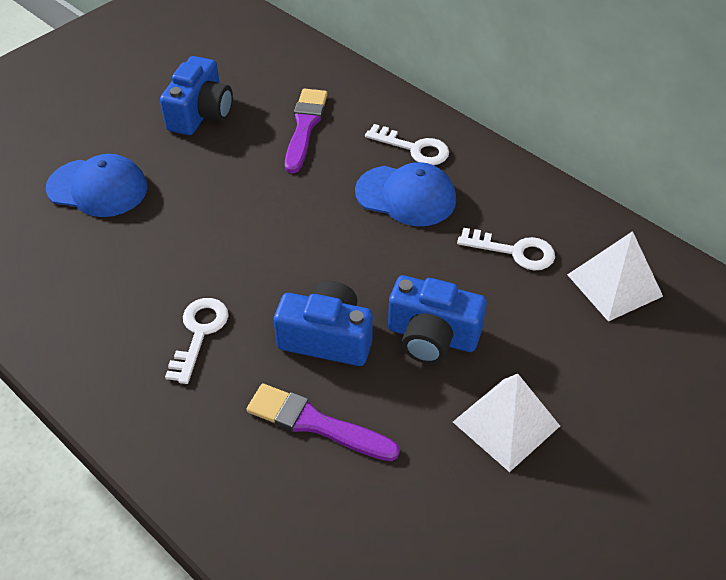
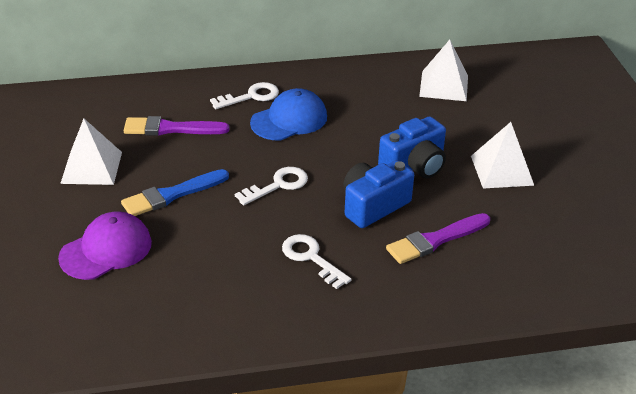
camera: 55 degrees left, 10 degrees down
(97, 188) = (106, 250): blue cap -> purple cap
(201, 114) = (91, 167): blue camera -> white pyramid
(208, 184) = (172, 195): none -> blue brush
(305, 127) = (171, 129): purple brush -> purple brush turned 45 degrees counterclockwise
(514, 251) = (382, 104): white key -> white key (278, 185)

